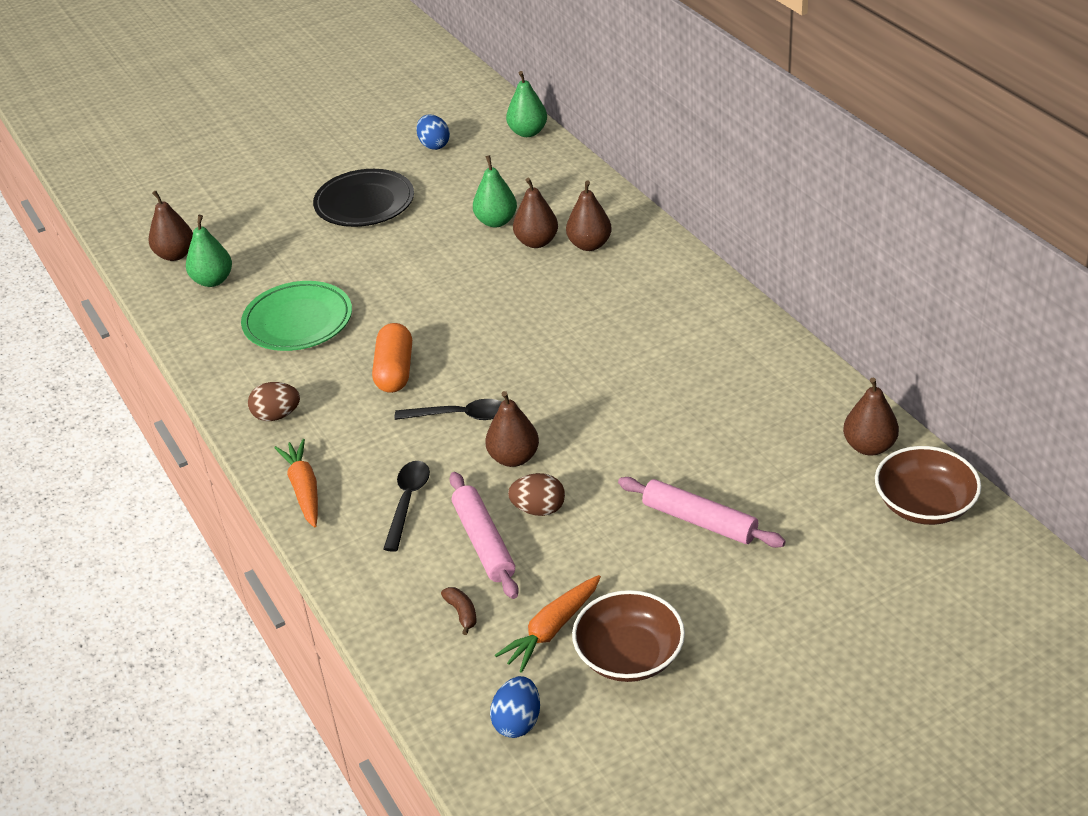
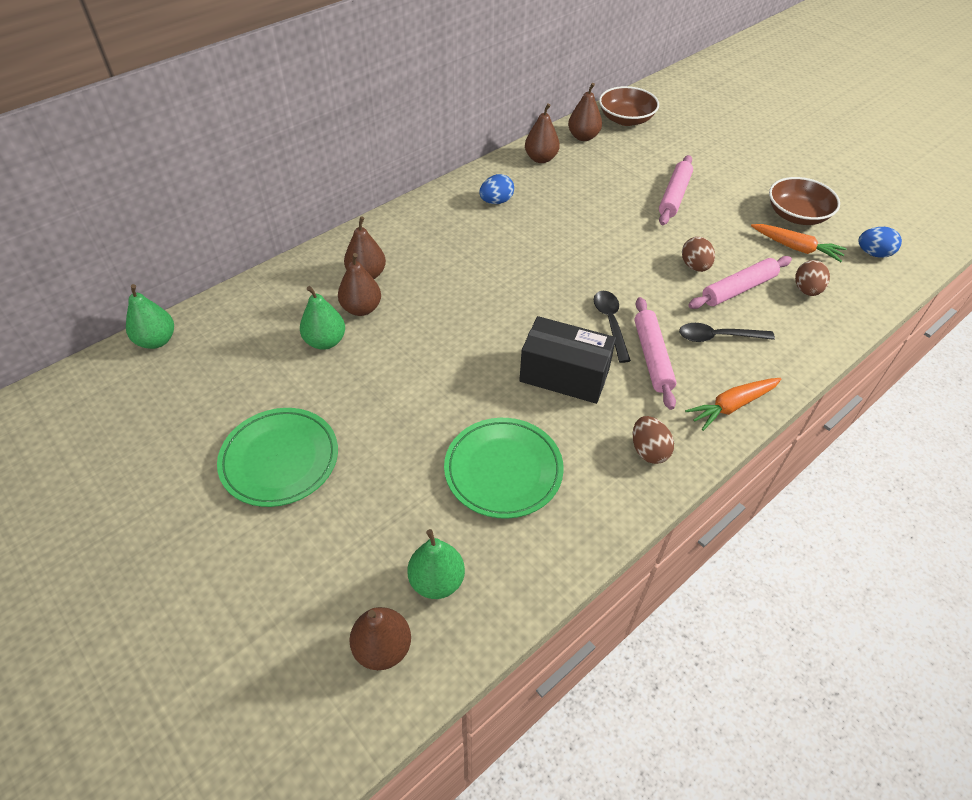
camera: 105 degrees left, 10 degrees up
(364, 203) = (280, 460): black plate -> green plate
(395, 371) = (564, 375): orange capsule -> black box
(396, 440) = (652, 357): none -> pink rolling pin
(434, 145) = (163, 417): blue egg -> blue egg (496, 201)
(462, 613) = (806, 290): brown banana -> brown egg
(513, 458) = (648, 285): brown pear -> brown pear (541, 158)

